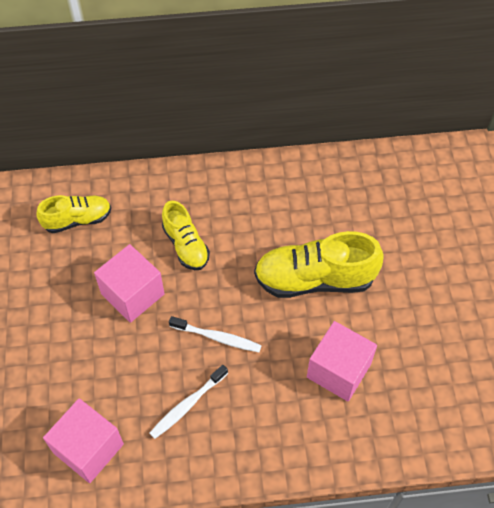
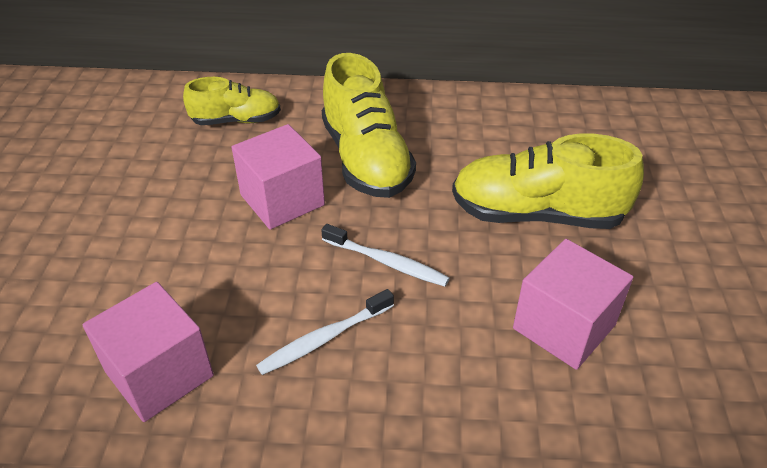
camera: 10 degrees right, 15 degrees down
(186, 245) = (366, 159): yellow shoe -> yellow shoe, size x1.66

